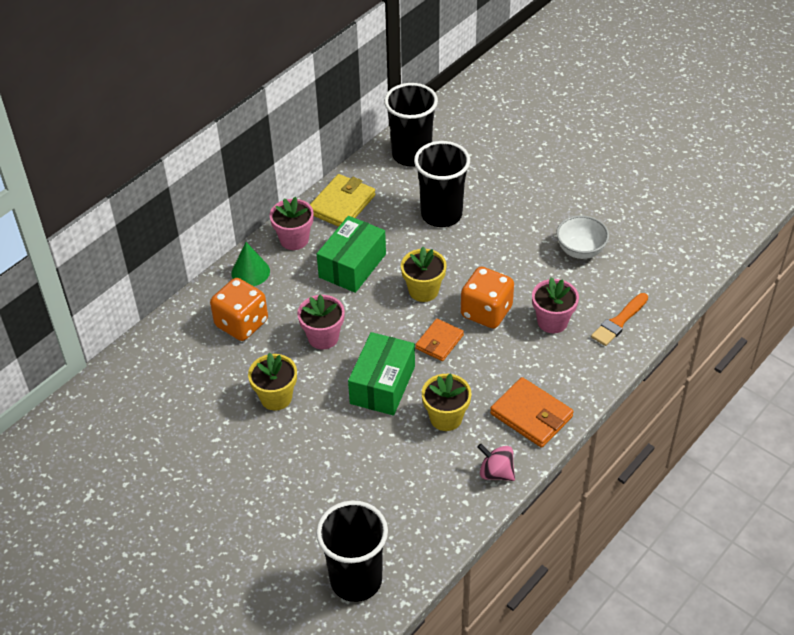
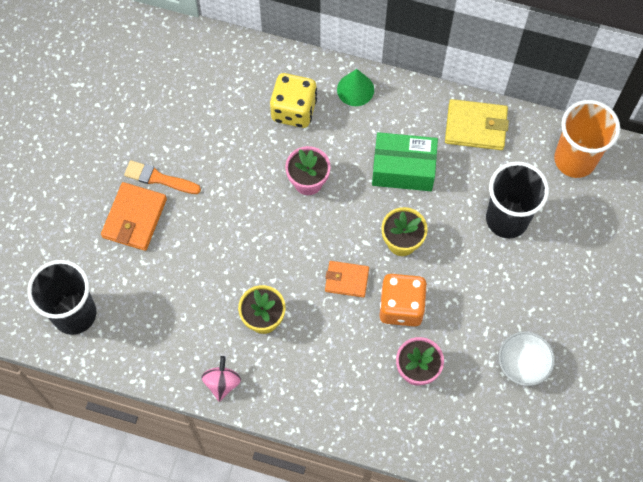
camera: 65 degrees right, 20 degrees up
(241, 323) = (294, 110): orange dice -> yellow dice
(276, 397) = (227, 174): yellow flower pot -> none
(294, 239) = (411, 106): pink flower pot -> none
(382, 385) = (277, 252): green box -> none
(411, 155) = (575, 159): black cup -> orange cup
(531, 415) = (297, 390): orange wallet -> orange wallet (134, 218)
(619, 321) = (445, 432): orange brush -> orange brush (159, 178)

